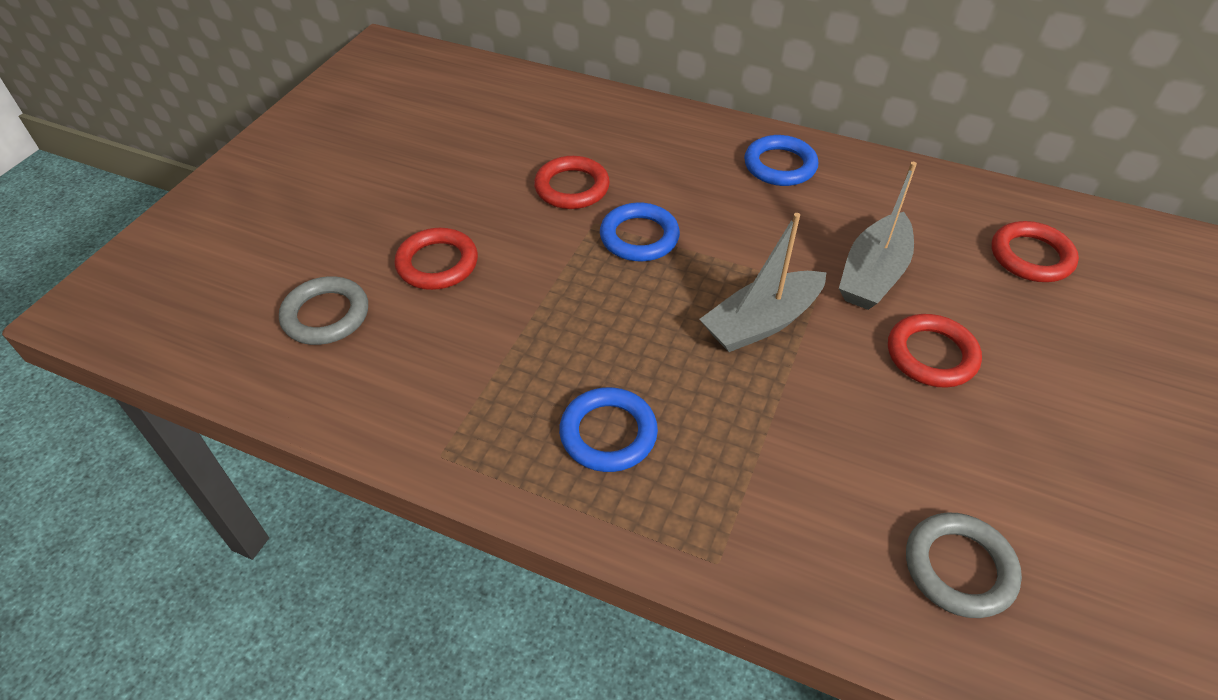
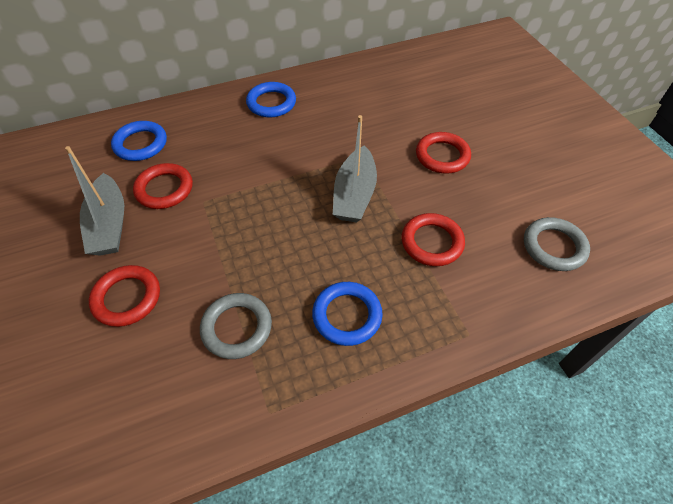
camera: 45 degrees left, 5 degrees up
(326, 315) = (82, 394): grey ring -> grey ring (237, 328)
(639, 237) = (239, 192): blue ring -> blue ring (140, 144)
(873, 274) = (377, 133): grey boat -> grey boat (109, 225)
(1031, 256) = (430, 80): red ring -> red ring (432, 242)

